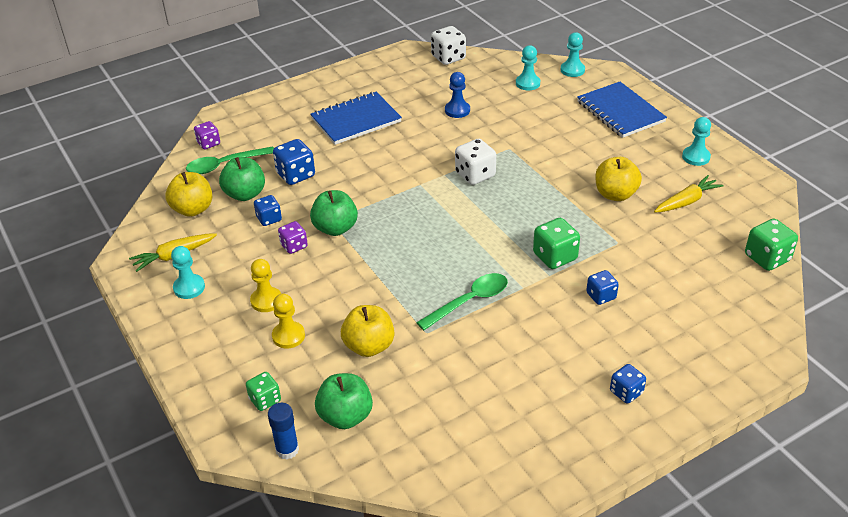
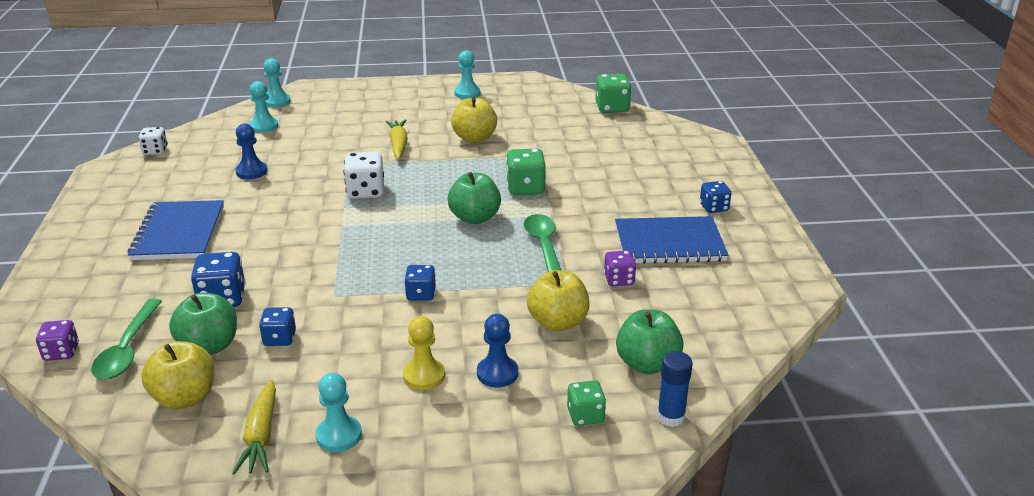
camera: 65 degrees left, 10 degrees down
(288, 336) = (497, 373): yellow pawn -> blue pawn
(294, 246) = (350, 332): purple dice -> purple dice (619, 280)
(335, 228) = (351, 296): green apple -> green apple (475, 218)
(448, 58) = (155, 151): white dice -> white dice, size x0.65
(601, 296) = (594, 183): blue dice -> blue dice (421, 294)
(620, 112) = (368, 101): blue notebook -> blue notebook (669, 243)
(686, 201) = (516, 114): yellow carrot -> yellow carrot (398, 145)

